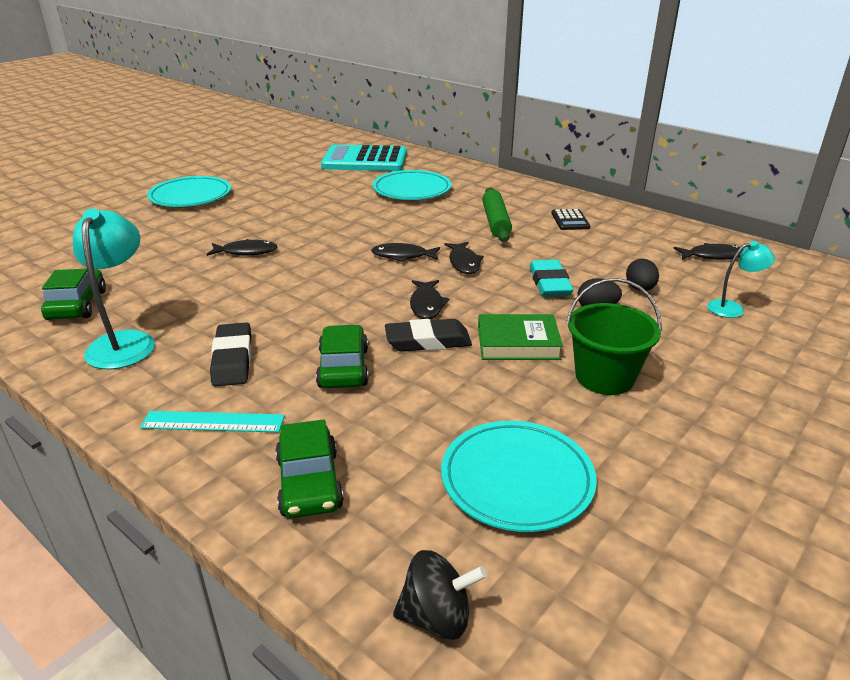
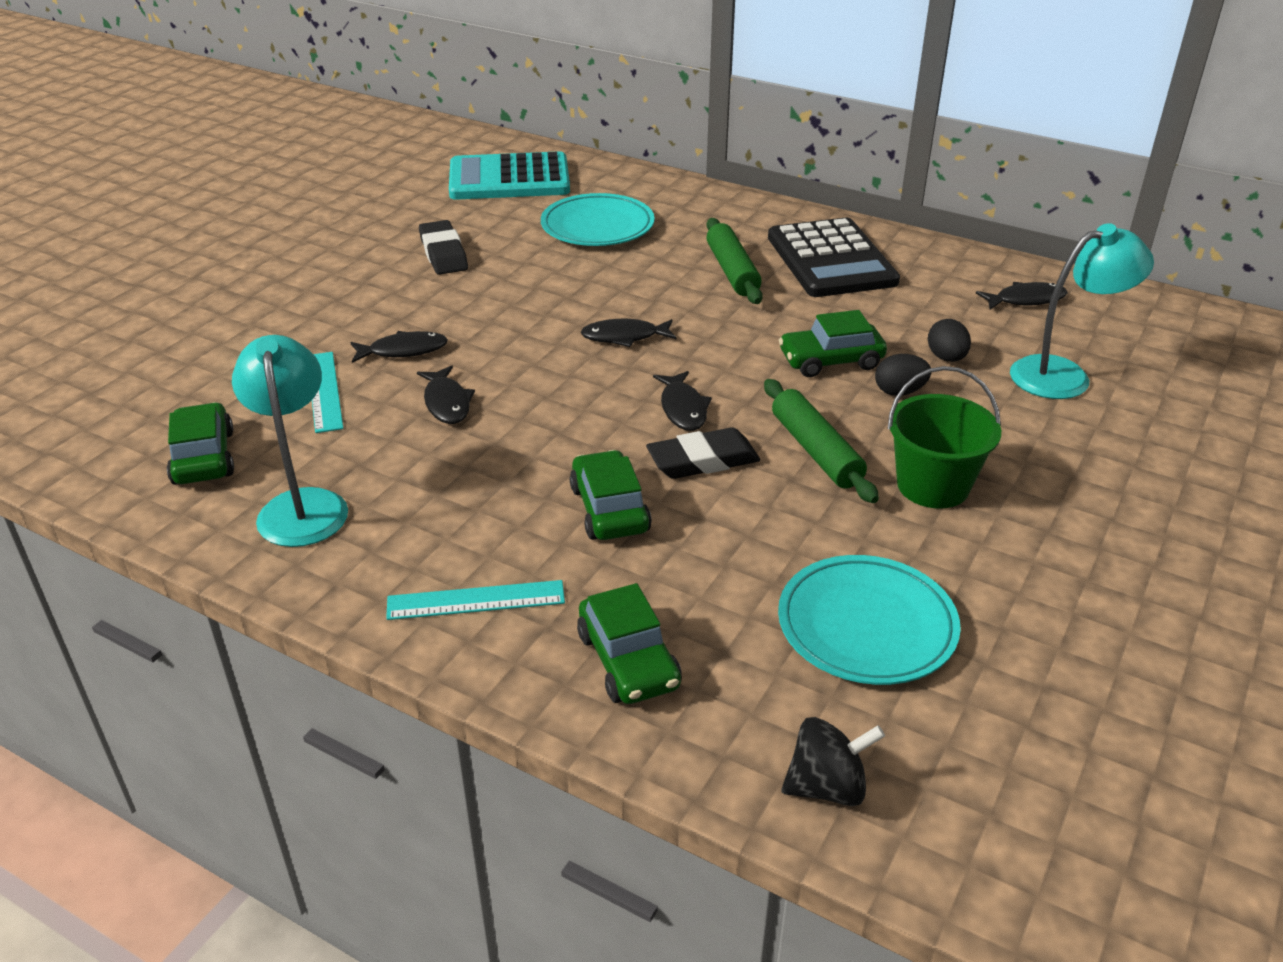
camera: 10 degrees left, 5 degrees up
(180, 272) = (324, 391): none -> turquoise ruler
(190, 196) = (276, 264): turquoise plate -> none
(233, 359) = (461, 514): black eraser -> black eraser (443, 253)
(464, 263) = (710, 340): black fish -> black fish (447, 403)
(518, 343) = (816, 451): green book -> green rolling pin
(549, 283) = (831, 361): turquoise eraser -> green car
(570, 220) = (831, 260): black calculator -> black calculator, size x2.27
(732, 308) = (1064, 375): turquoise lamp -> turquoise lamp, size x1.76

